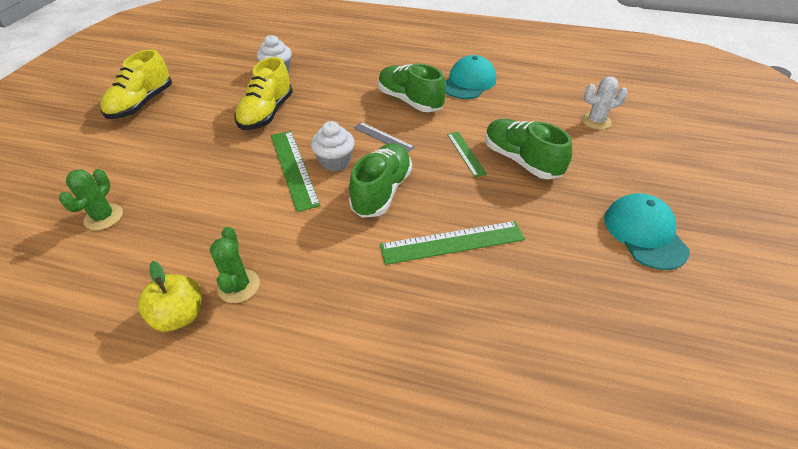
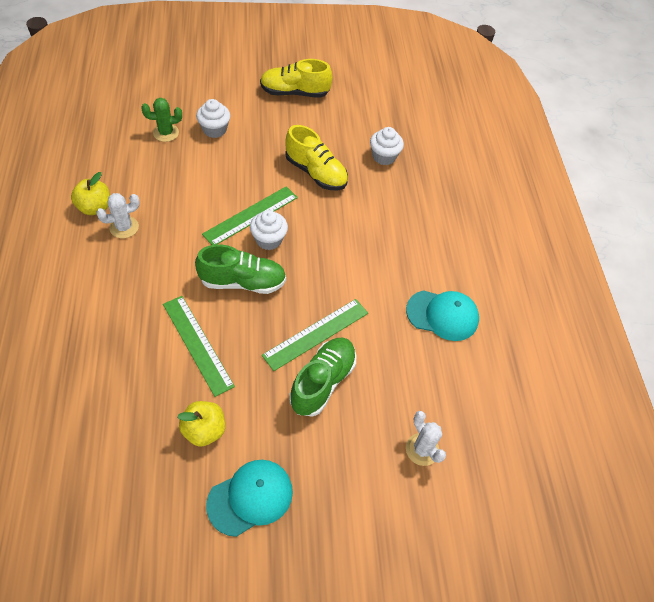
camera: 65 degrees right, 10 degrees up
(140, 173) = (214, 130): none -> white cupcake
(239, 286) = (124, 227): green cactus -> white cactus
(266, 113) = (316, 173): yellow shoe -> yellow shoe turned 135 degrees counterclockwise
(383, 137) = (315, 264): grey ruler -> none
(410, 101) = (382, 271): green shoe -> none
(466, 153) = (316, 334): green ruler -> green ruler, size x1.68
(565, 255) = (204, 430): none -> yellow apple

